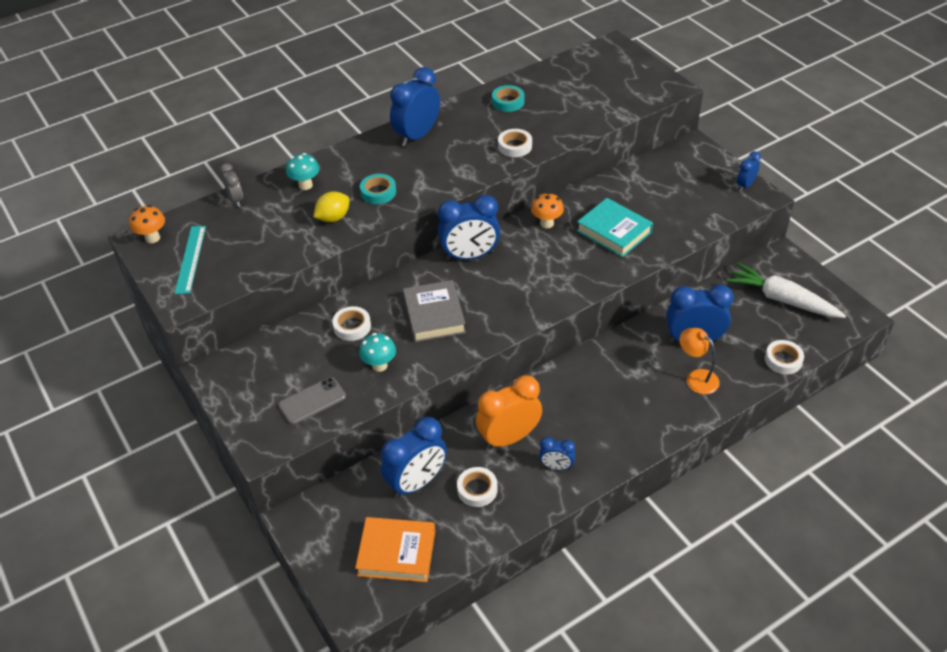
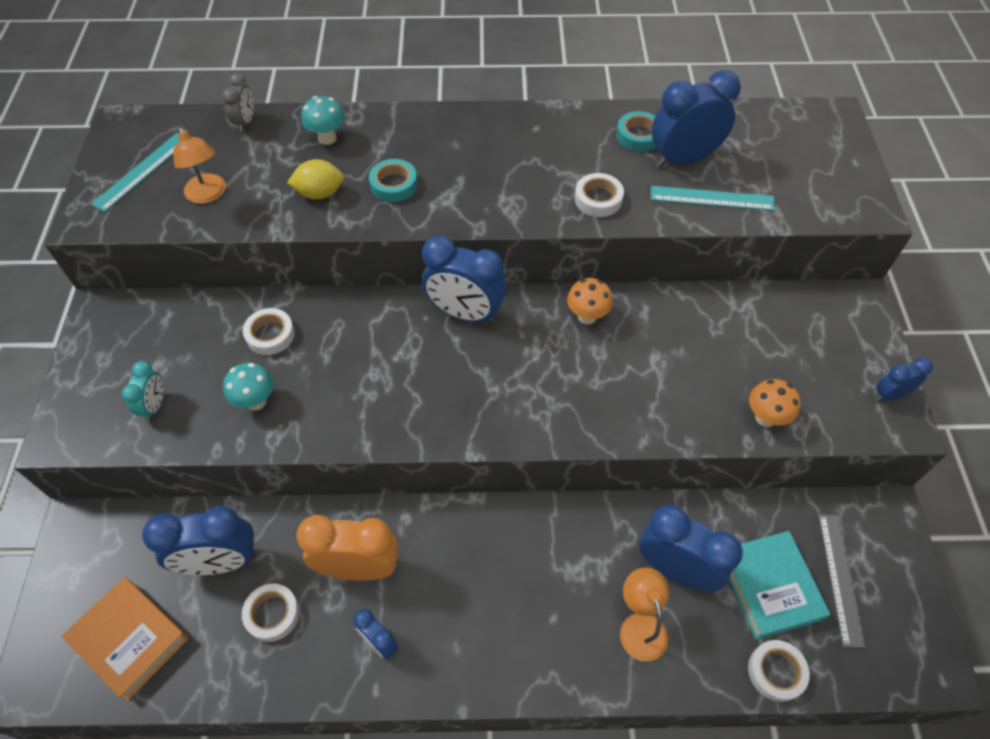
camera: 30 degrees right, 10 degrees up
(152, 238) = (132, 128): orange mushroom -> orange mushroom (765, 418)
(255, 251) = (208, 195): none -> orange lamp
(312, 401) = (155, 405): grey phone -> turquoise clock
(417, 136) = (497, 132): blue clock -> blue clock (683, 159)
(434, 315) = (364, 369): grey book -> none
(580, 118) = (712, 198): none -> turquoise ruler
(614, 231) = (661, 371): turquoise book -> turquoise book (770, 586)
(782, 299) = (840, 578): white carrot -> grey ruler

